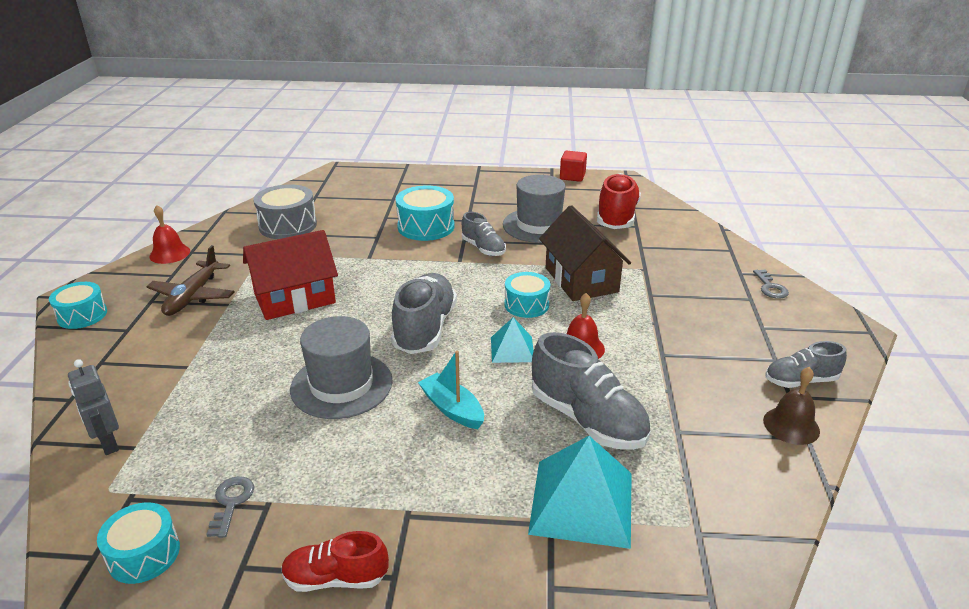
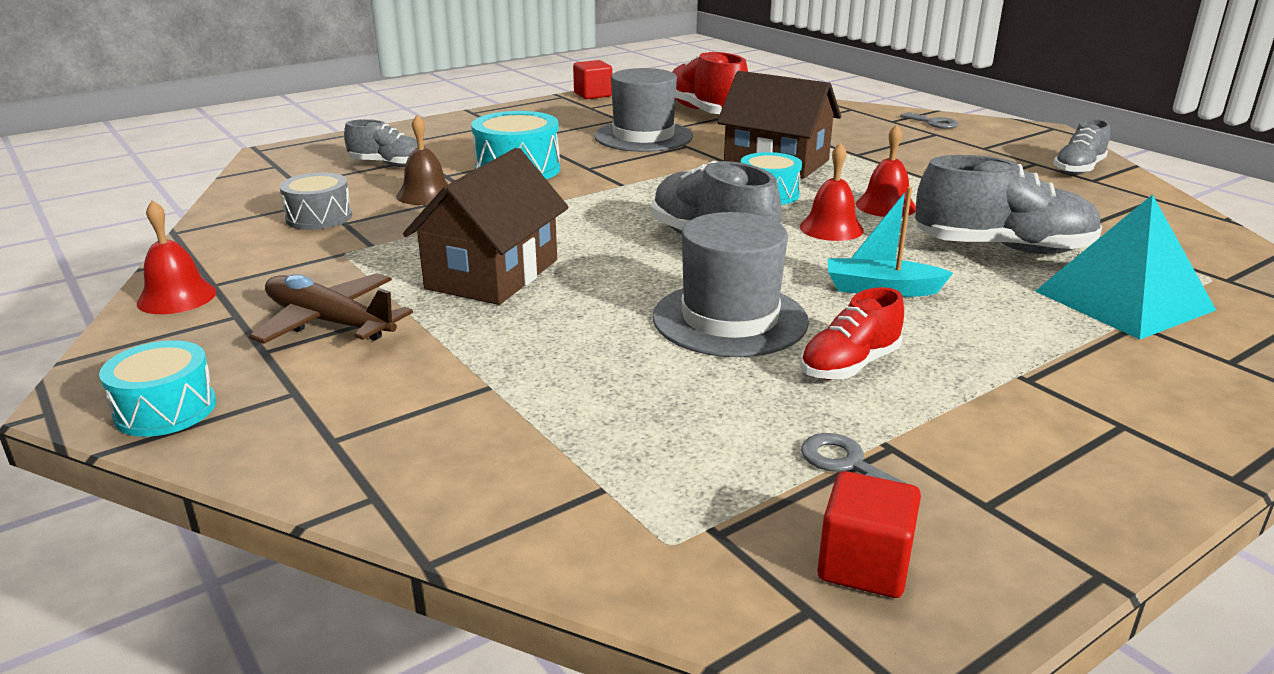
camera: 40 degrees left, 5 degrees down
(108, 444) = (557, 505): grey robot -> none
(144, 554) = (864, 565): turquoise drum -> red cube
(193, 296) = (329, 322): brown plane -> brown plane turned 150 degrees clockwise
(288, 225) = (319, 217): grey drum -> grey drum, size x0.66
(294, 298) = (492, 274): red house -> brown house
(336, 578) = (1085, 456): red shoe -> red shoe (849, 365)
(483, 248) = (626, 168): grey shoe -> grey shoe (389, 165)
(512, 349) = (831, 228): turquoise pyramid -> red bell
(791, 425) = (1132, 195): brown bell -> brown bell (426, 194)

